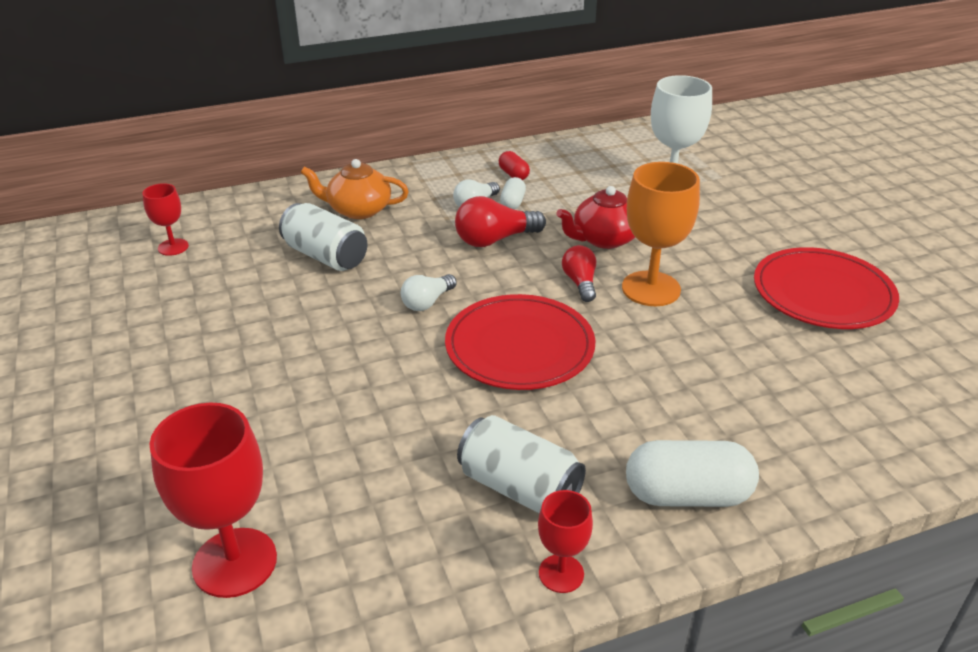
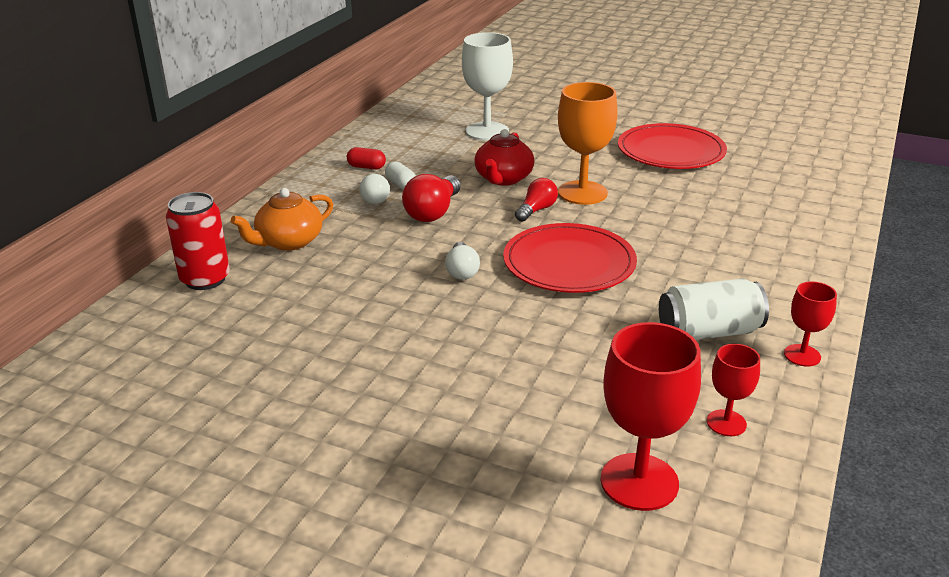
camera: 45 degrees left, 5 degrees down
(173, 247) = (169, 346): red goblet -> red goblet (726, 423)
(266, 210) = (205, 279): none -> red can
(326, 256) = (326, 283): white can -> none
(580, 283) = (536, 210): red light bulb -> red light bulb turned 90 degrees clockwise
(687, 495) = (786, 282): white capsule -> none

